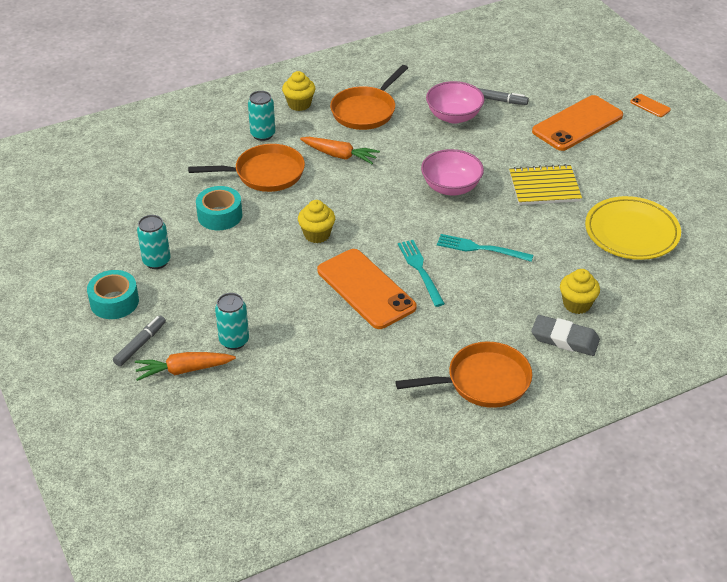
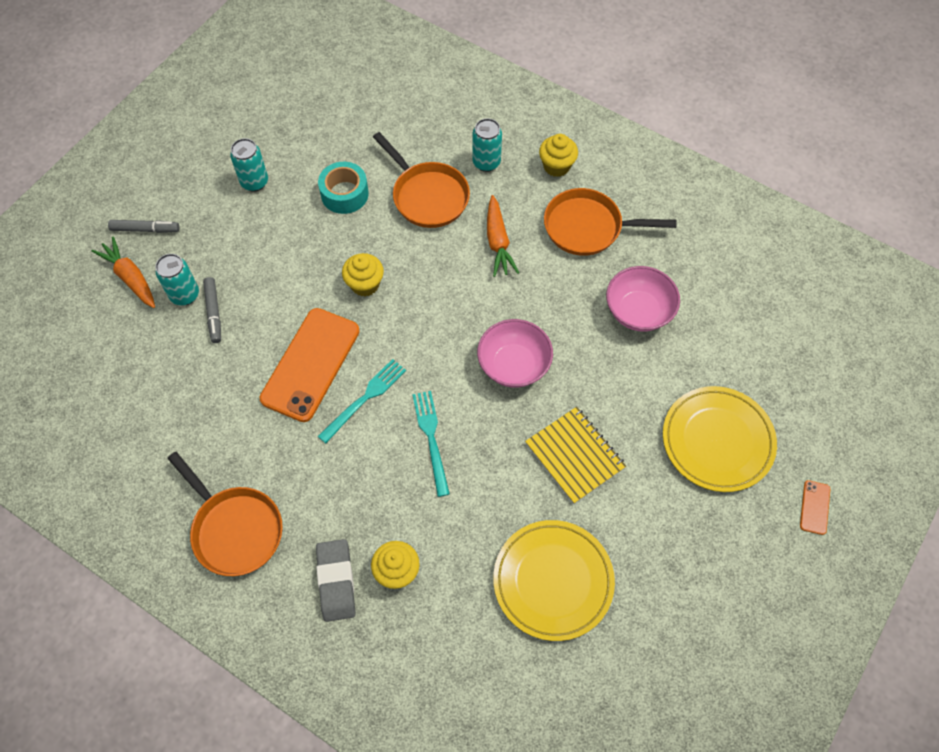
camera: 60 degrees right, 20 degrees up
(114, 302) = (187, 182): turquoise tape -> none
(499, 100) = (701, 341): grey marker -> grey marker (214, 312)
(577, 123) = (717, 441): orange phone -> yellow plate

